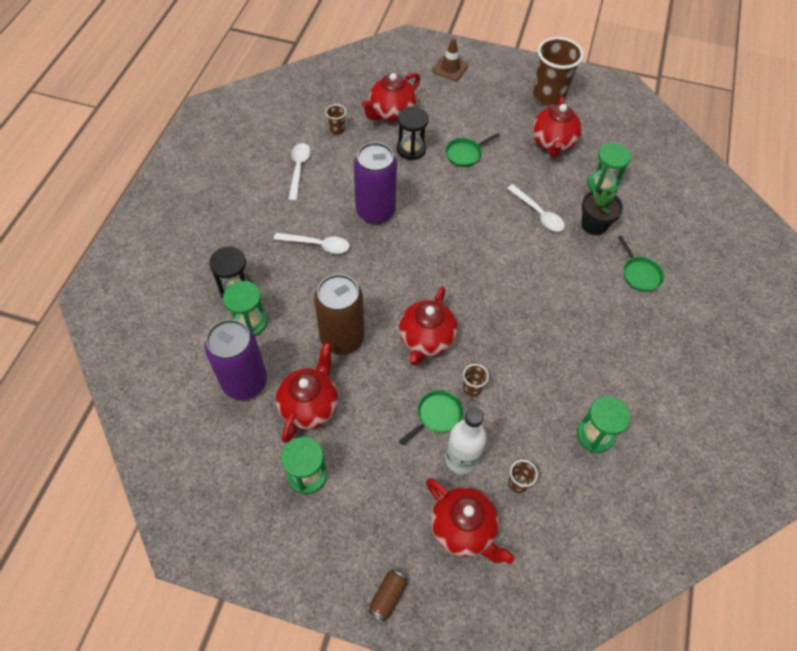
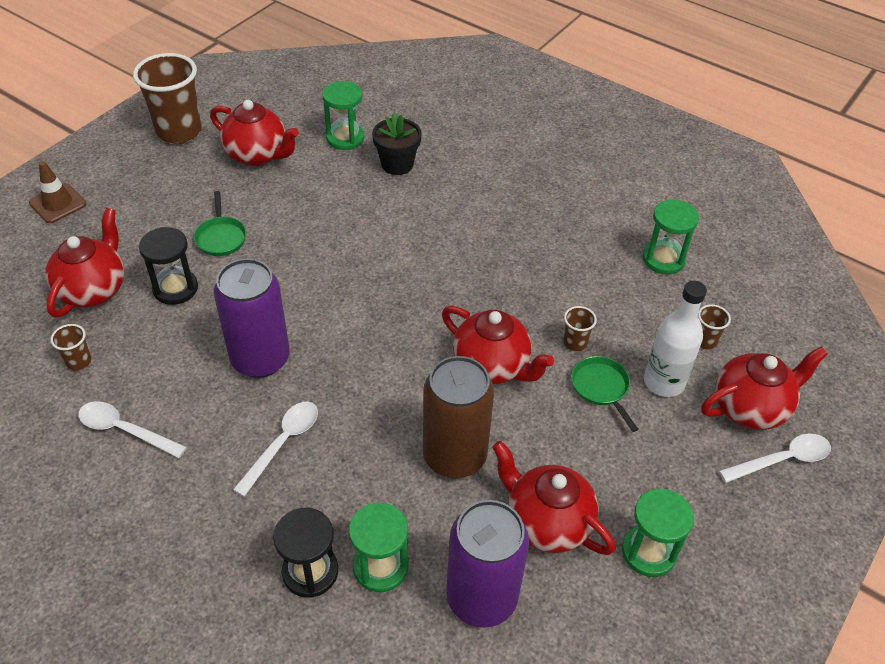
camera: 70 degrees left, 10 degrees down
(388, 597) = (822, 506): brown can -> none
(391, 113) = (93, 290): red teapot -> red teapot turned 135 degrees counterclockwise
(538, 213) = (356, 203): white spoon -> white spoon (782, 460)
(639, 274) = (479, 154): green pan -> none

